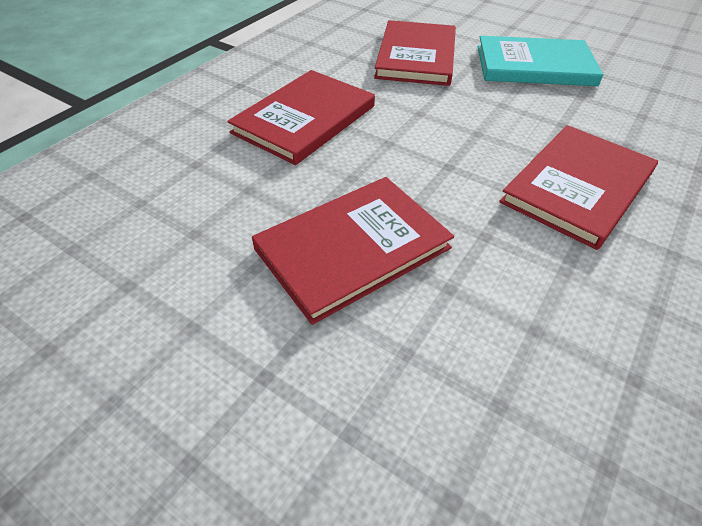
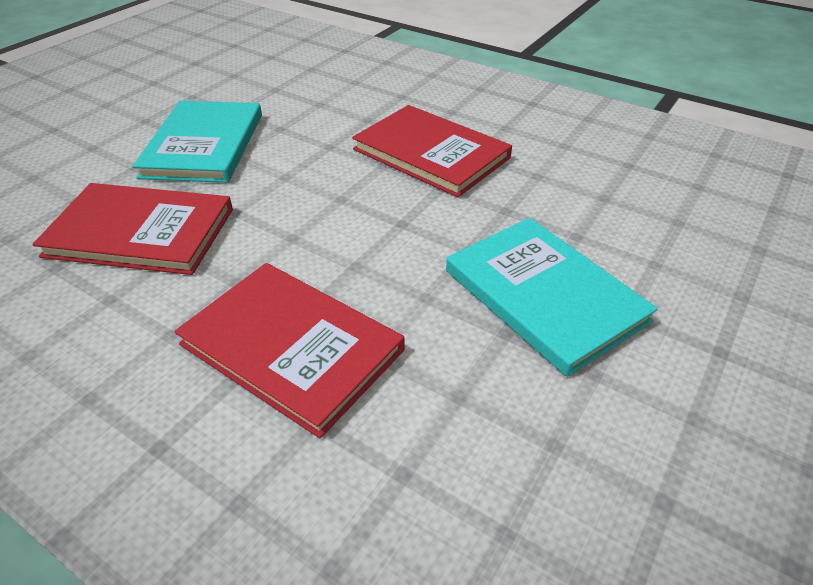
camera: 90 degrees left, 5 degrees down
(352, 248) = (544, 295): red book -> turquoise book

